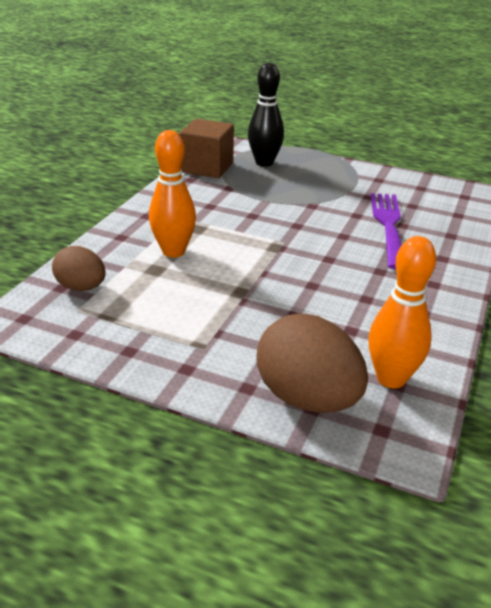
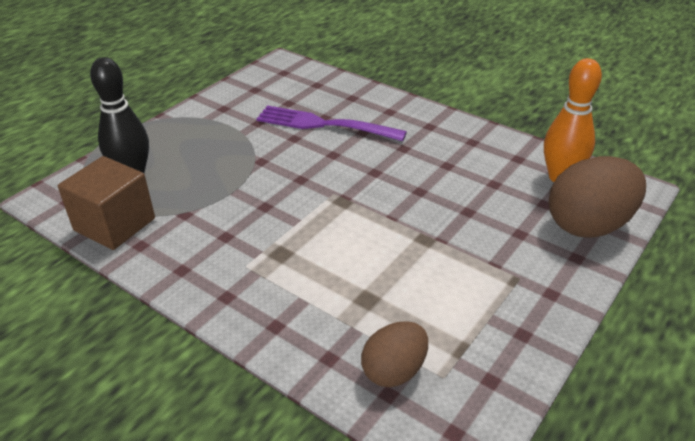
camera: 75 degrees left, 5 degrees up
(173, 251) = (329, 279): orange bowling pin -> none

